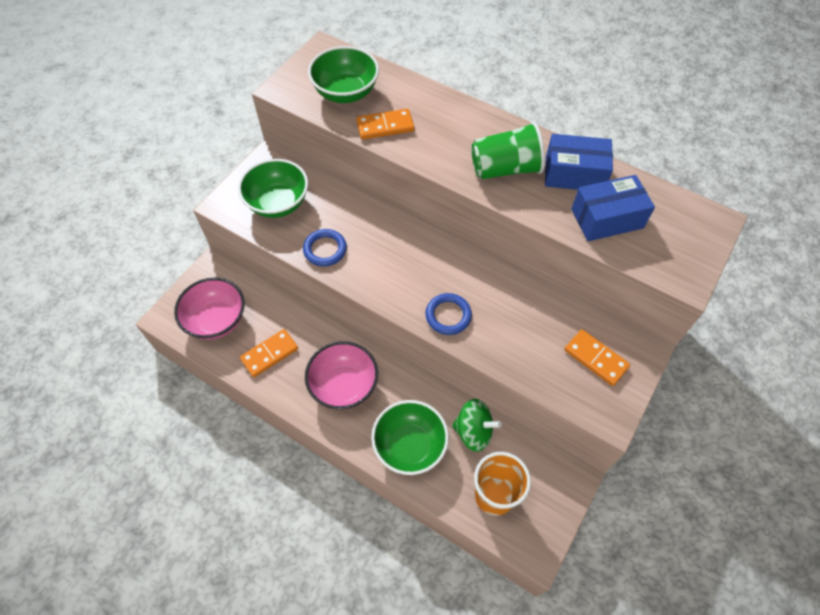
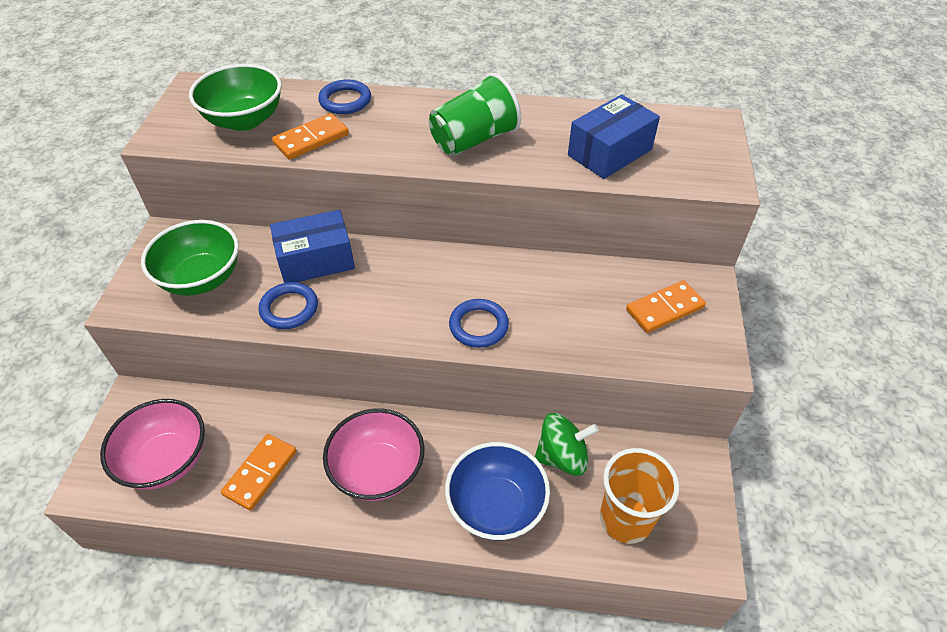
camera: 25 degrees left, 10 degrees down
(410, 446) = (496, 506): green bowl -> blue bowl
(426, 98) = (345, 101): none -> blue ring
(574, 174) = (550, 123): blue box -> blue box (316, 260)
(595, 358) = (665, 309): orange domino -> orange domino turned 45 degrees counterclockwise

